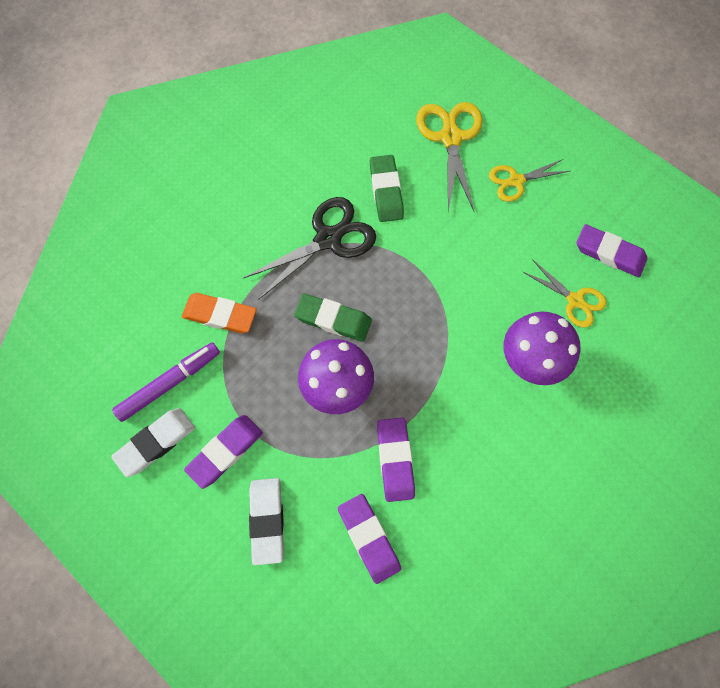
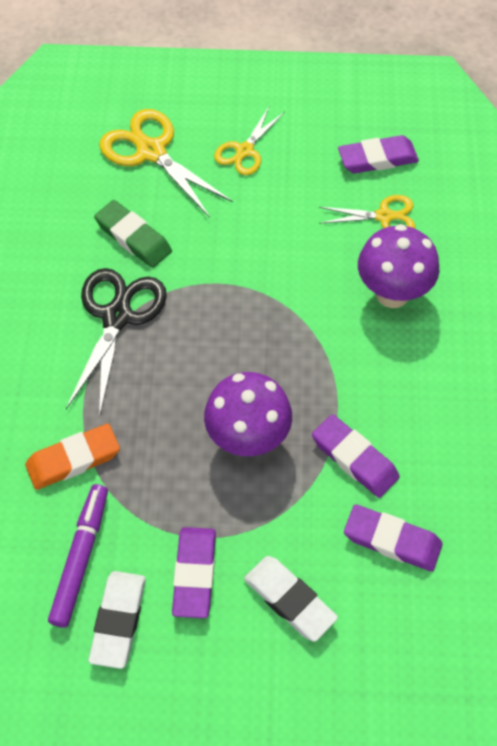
camera: 40 degrees left, 10 degrees down
(333, 319) = (188, 383): green eraser -> none

